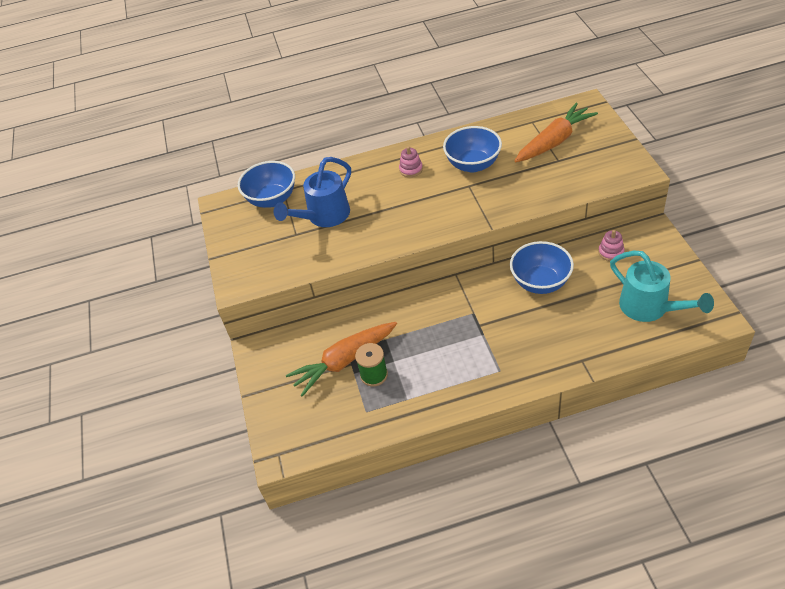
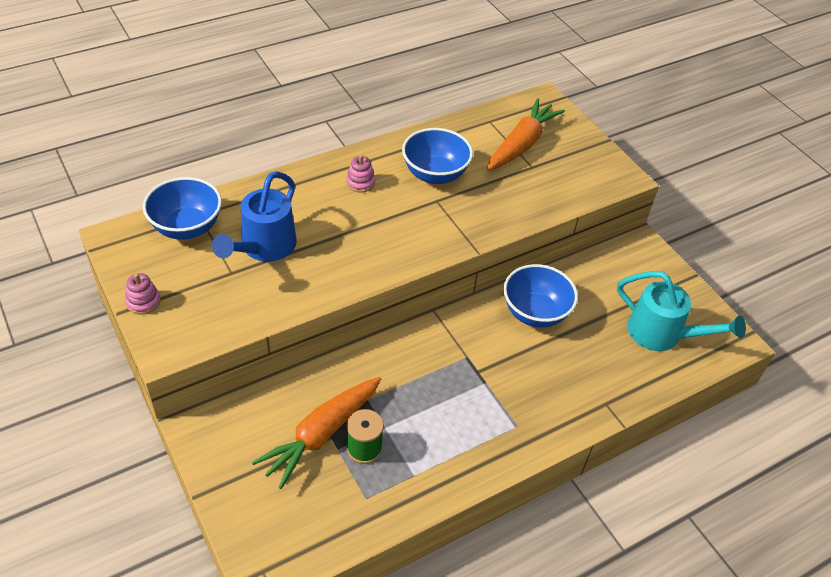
camera: 25 degrees left, 0 degrees up
(611, 252) = (603, 271): pink stacking toy -> pink stacking toy (143, 301)

